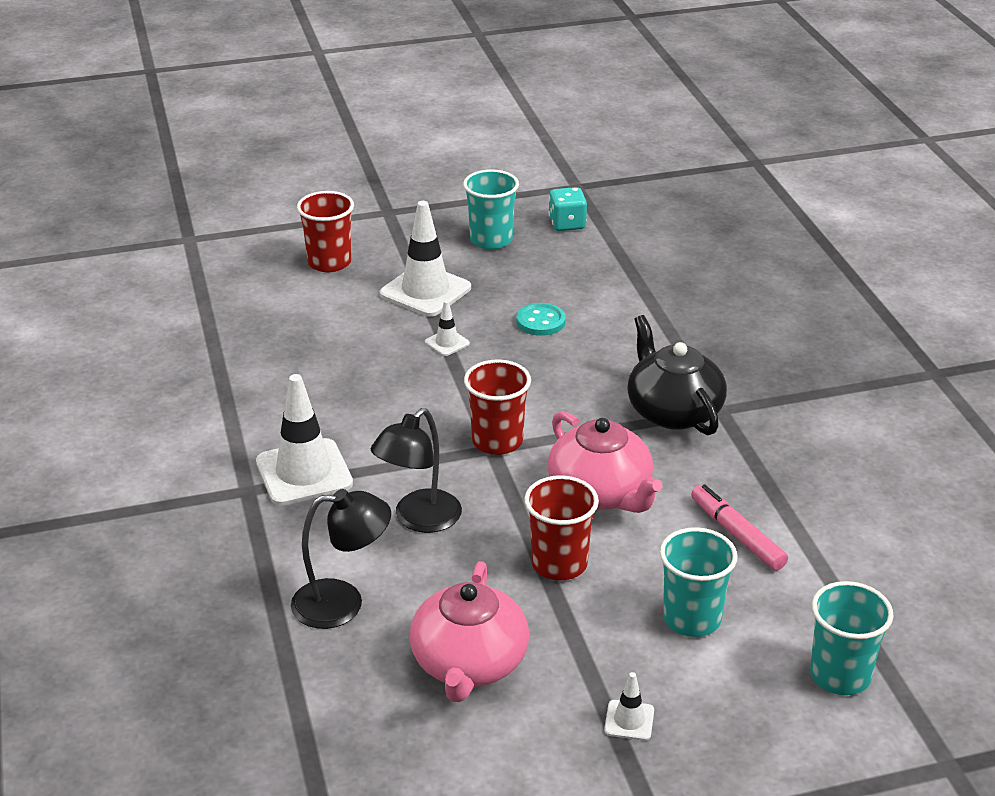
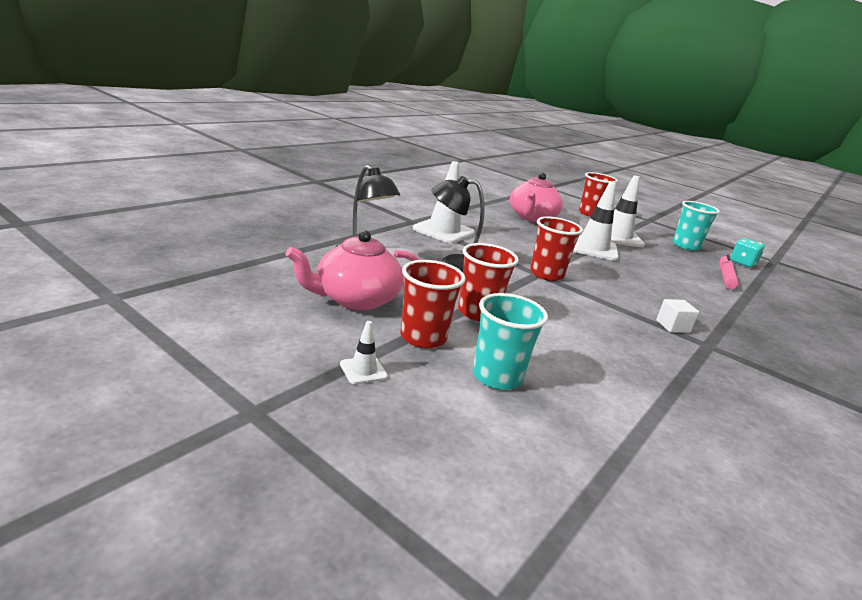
camera: 50 degrees right, 10 degrees down
(447, 343) = (592, 248): white traffic cone -> white traffic cone, size x2.14
(540, 321) = (658, 269): turquoise button -> none
(589, 641) = (423, 337): none -> red cup
(601, 492) = (560, 315): pink teapot -> pink teapot (532, 217)
(673, 411) = (672, 326): black teapot -> white cube
(737, 535) = (607, 379): pink marker -> pink marker (725, 277)
(840, 675) = (532, 478): turquoise cup -> none

